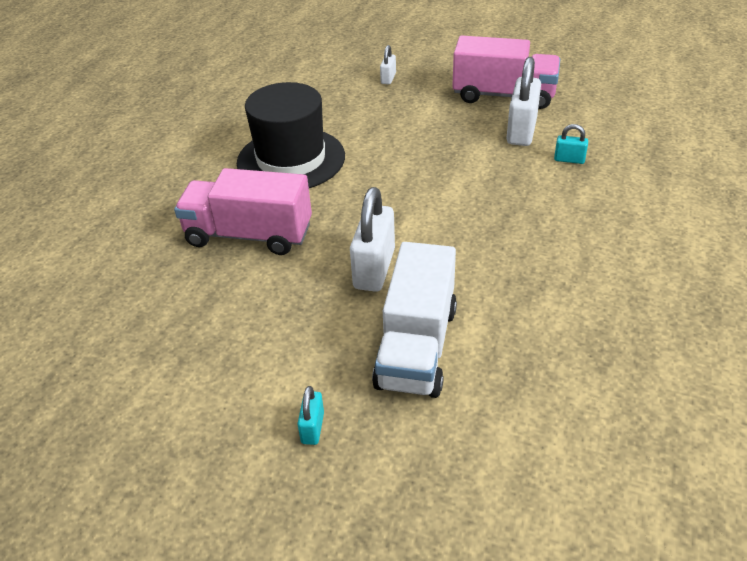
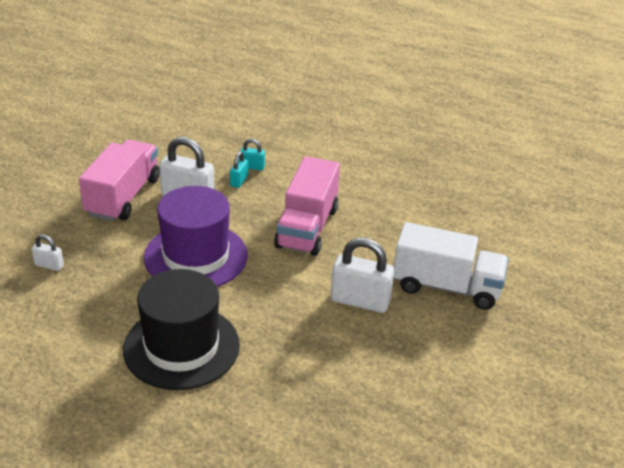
camera: 90 degrees left, 5 degrees down
(249, 235) = (302, 379): pink truck -> pink truck (307, 228)
(312, 428) = (524, 344): turquoise padlock -> turquoise padlock (252, 167)
(422, 149) = (196, 256): none -> purple hat

